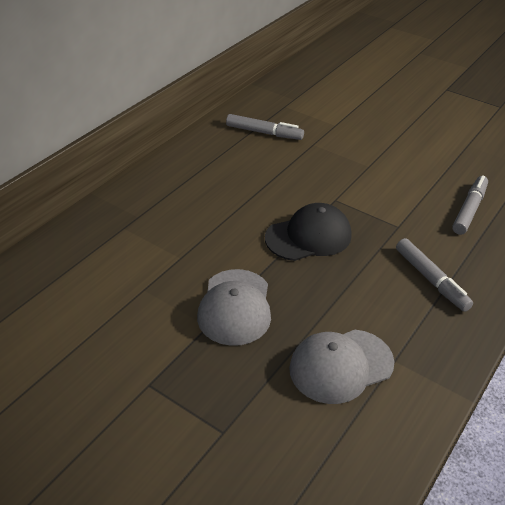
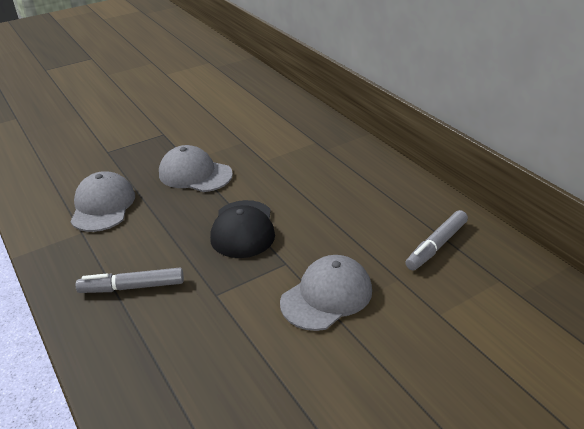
camera: 115 degrees right, 5 degrees down
(355, 171) = (327, 296): none -> grey cap
(469, 210) = (200, 372): grey marker -> none

